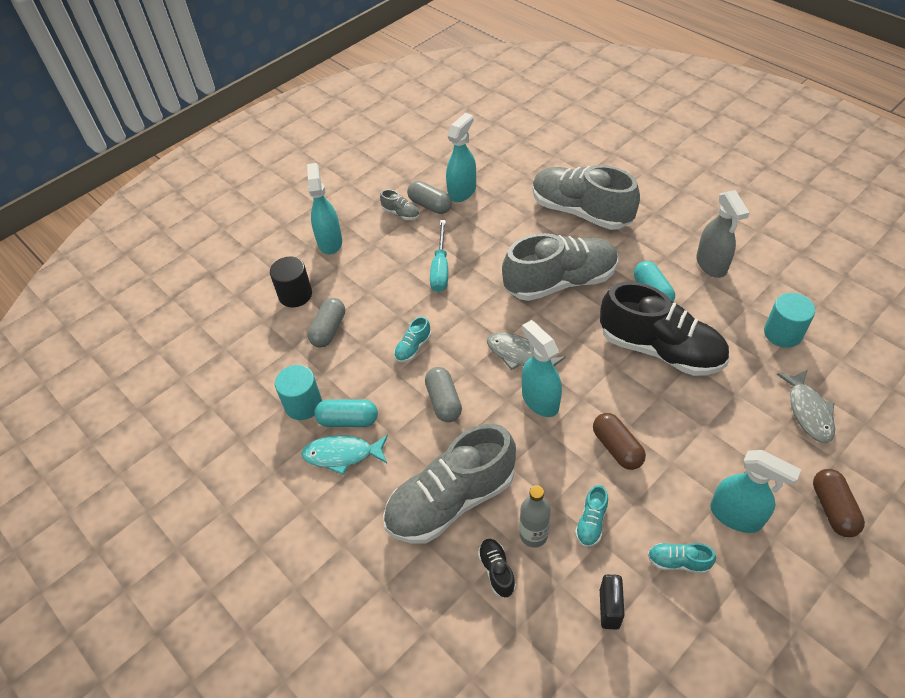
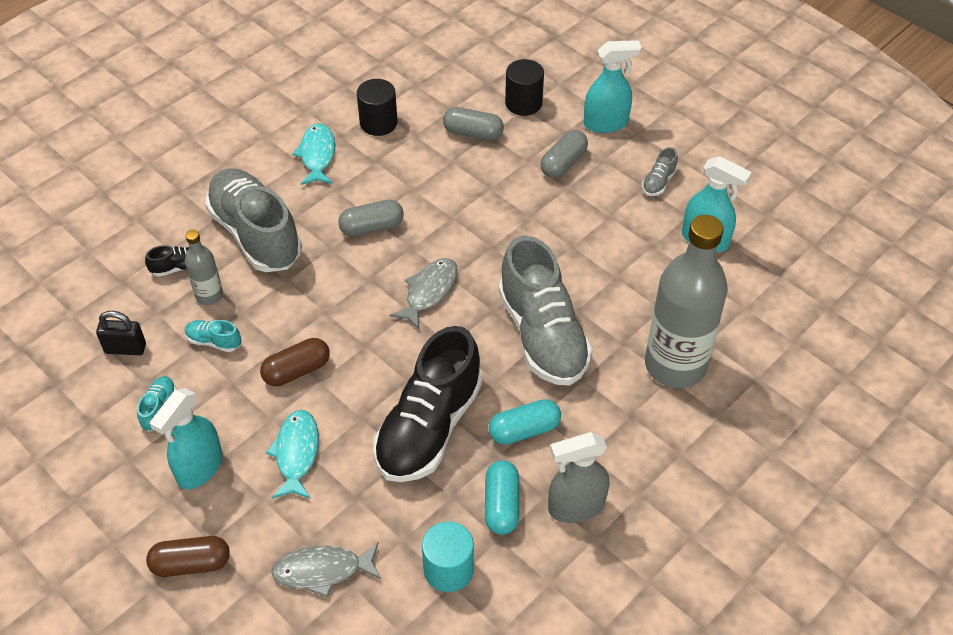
camera: 85 degrees right, 0 degrees up
(303, 404) = (378, 123): turquoise cylinder -> black cylinder
(348, 420) = (356, 156): turquoise capsule -> turquoise capsule (501, 505)
(413, 348) = (445, 201): turquoise shoe -> none
(430, 205) = (675, 209): grey capsule -> grey capsule (563, 163)
(440, 268) = (564, 221): turquoise screwdriver -> none
(540, 400) = (365, 307): turquoise spray bottle -> none
(581, 211) = (675, 365): grey shoe -> grey bottle
(704, 440) = (296, 453): none -> turquoise fish

